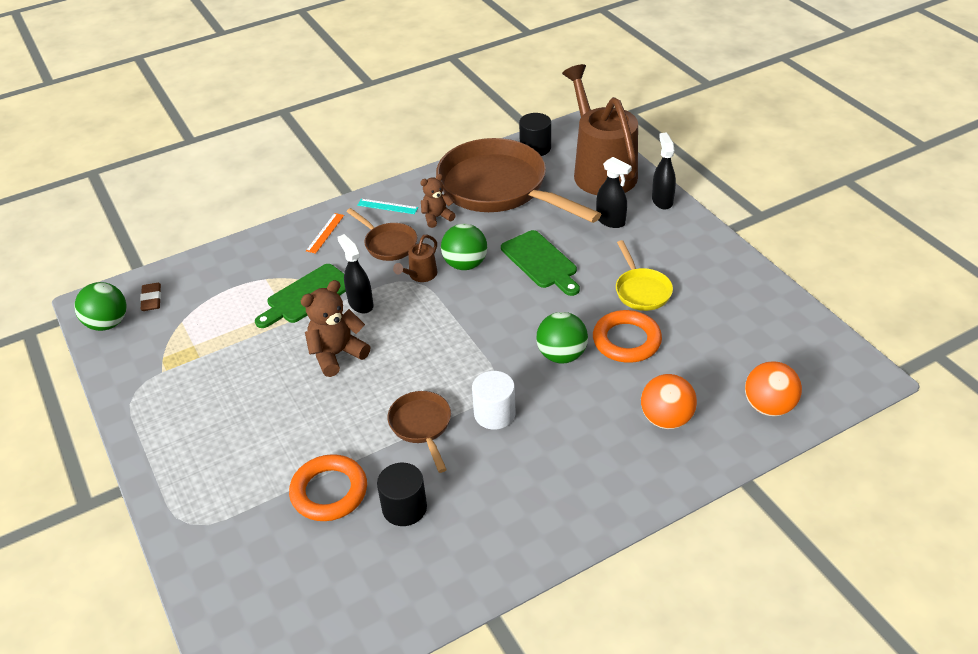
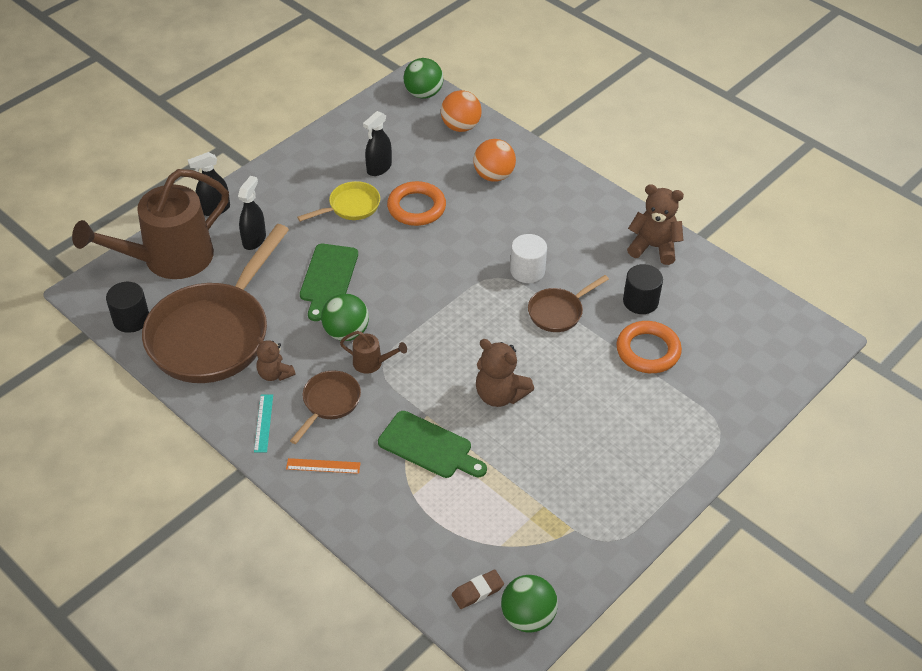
camera: 110 degrees left, 5 degrees up
(360, 304) = (427, 398): black spray bottle -> black spray bottle (379, 168)
(488, 551) = (654, 247): none -> brown teddy bear
(541, 262) = (328, 278): green cutting board -> green cutting board turned 150 degrees clockwise
(561, 355) = (447, 243): green ball -> green ball (423, 94)

